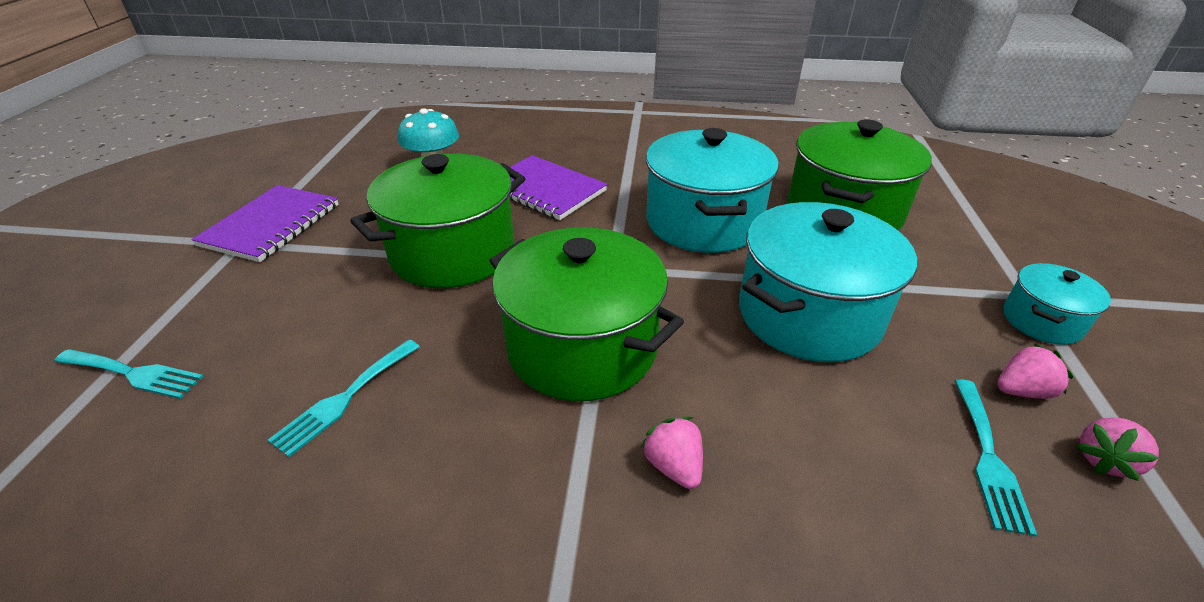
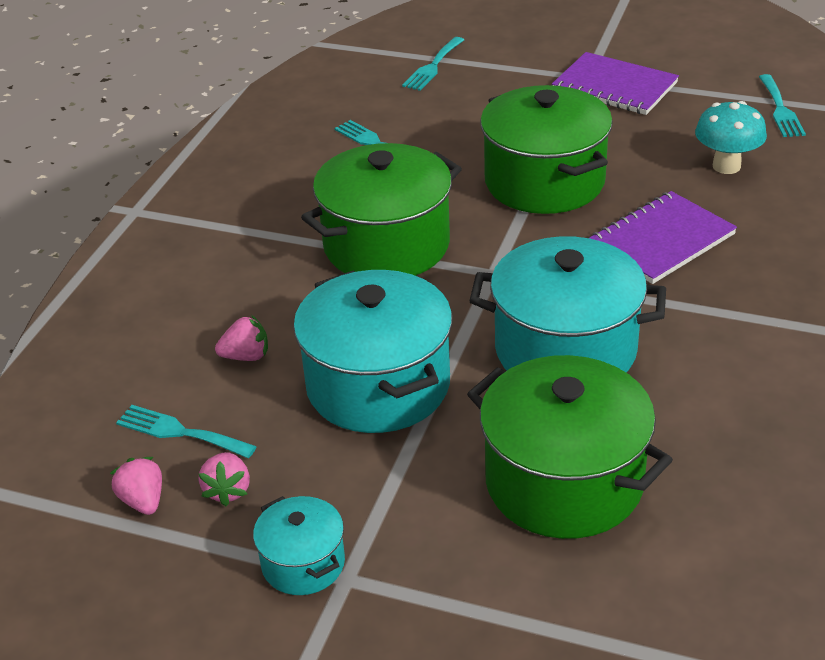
camera: 105 degrees right, 0 degrees up
(349, 148) = (780, 109): none -> turquoise fork
(674, 466) = (254, 274): pink strawberry -> pink strawberry (246, 356)

